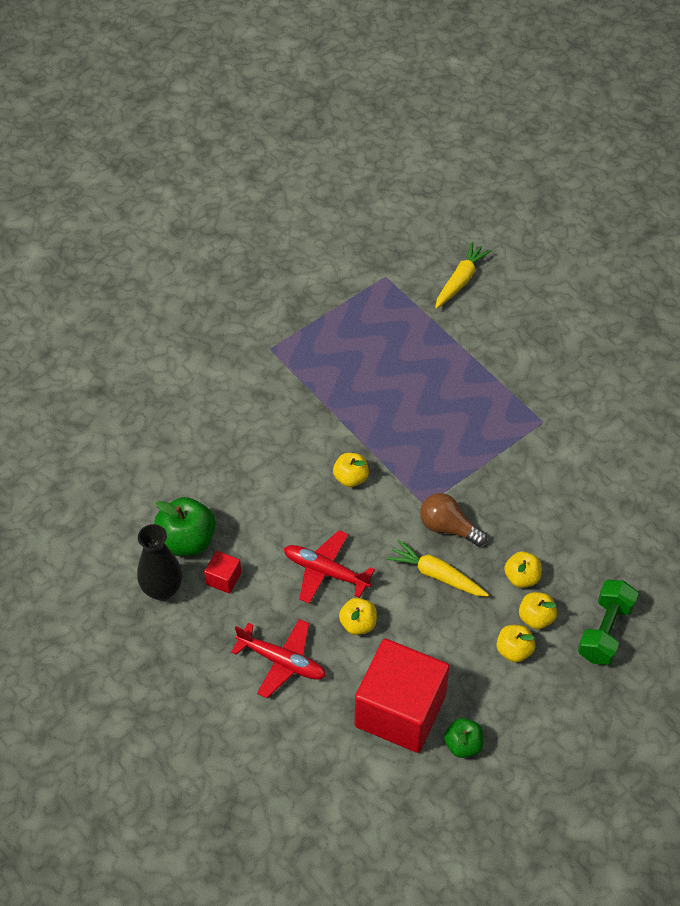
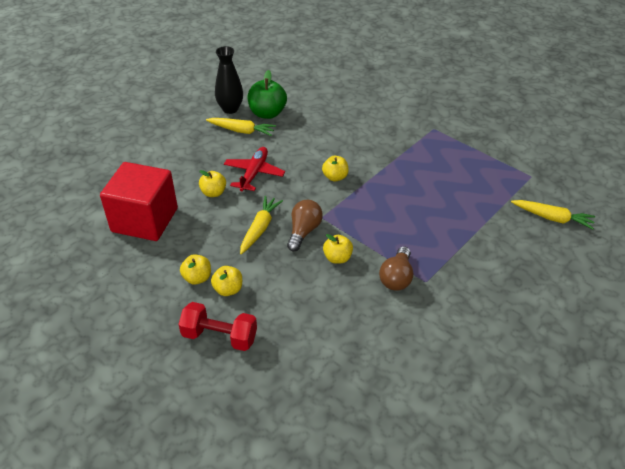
camera: 80 degrees right, 10 degrees down
(223, 578) = (242, 131): red cube -> yellow carrot
(282, 661) = (182, 162): red plane -> none
(463, 745) = (116, 255): green apple -> none
(521, 577) = (265, 278): yellow apple -> yellow apple (337, 258)
(535, 447) = (396, 277): none -> brown light bulb
(605, 631) = (219, 336): green dumbbell -> red dumbbell

